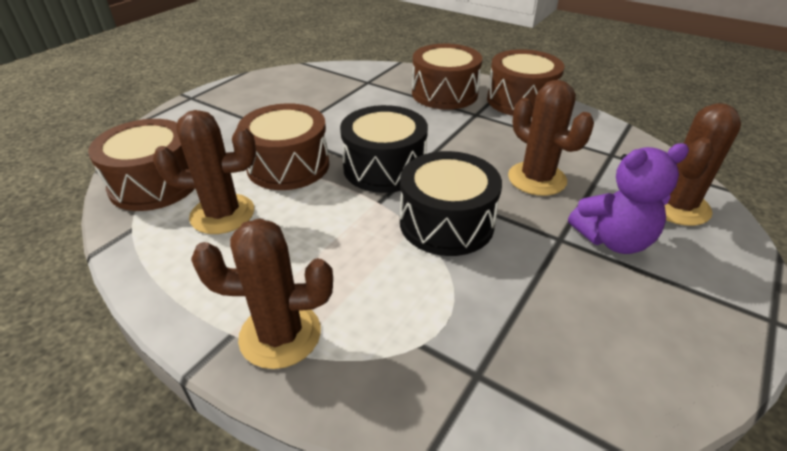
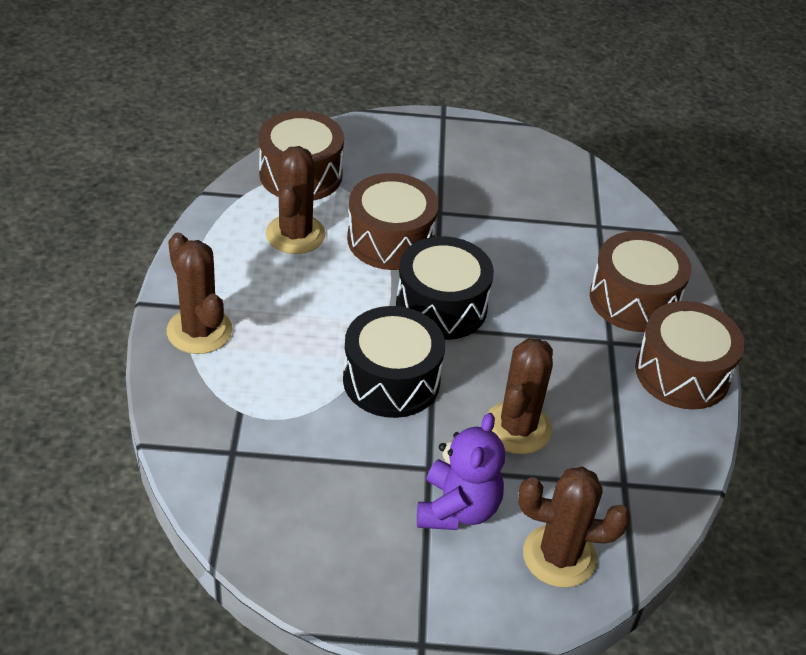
camera: 55 degrees right, 5 degrees up
(222, 214) = (295, 234): brown cactus -> brown cactus turned 45 degrees clockwise
(613, 240) = (457, 509): purple teddy bear -> purple teddy bear turned 120 degrees counterclockwise

